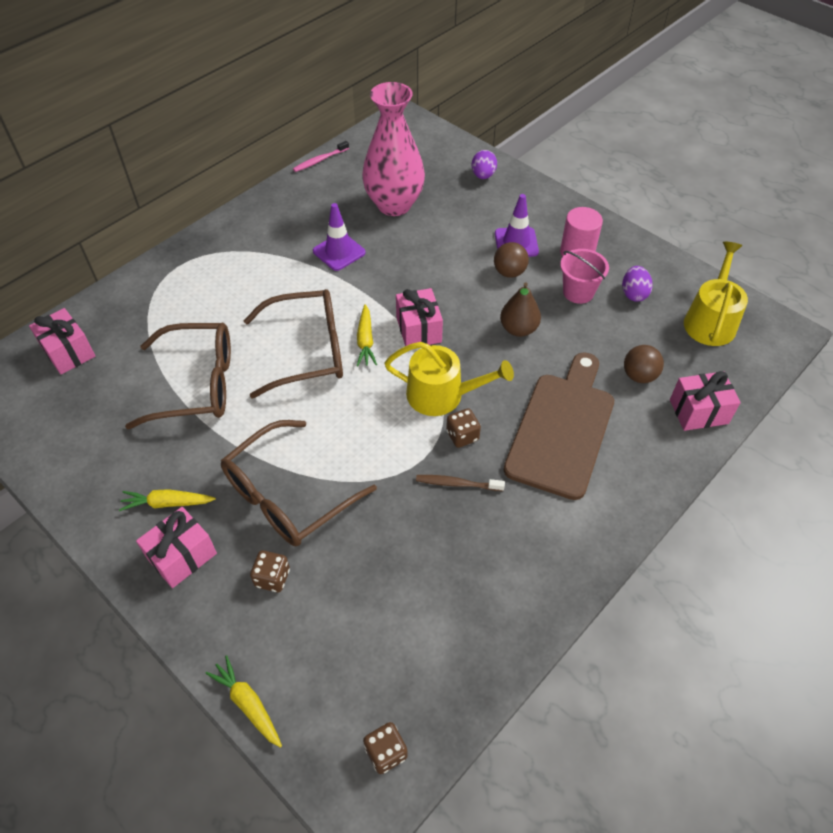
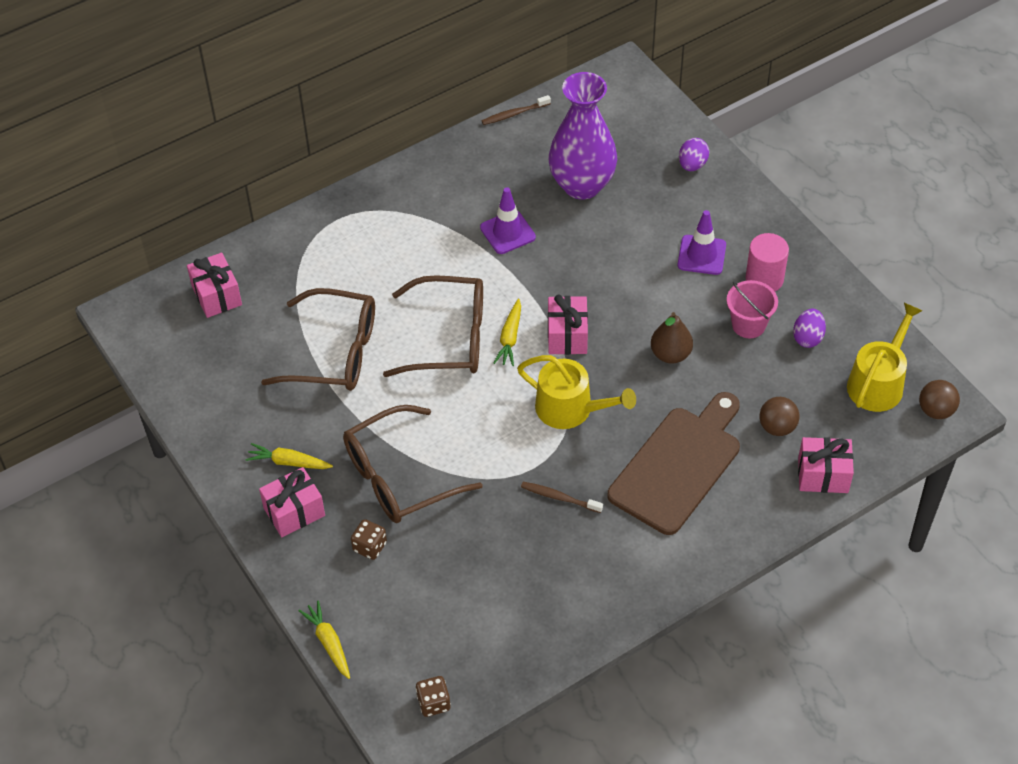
camera: 15 degrees right, 0 degrees up
(320, 160) = (514, 114): pink toothbrush -> brown toothbrush
(394, 205) = (582, 185): pink vase -> purple vase
(462, 436) = (578, 453): brown dice -> none
(509, 272) = (682, 289): brown ball -> brown ball (936, 410)

